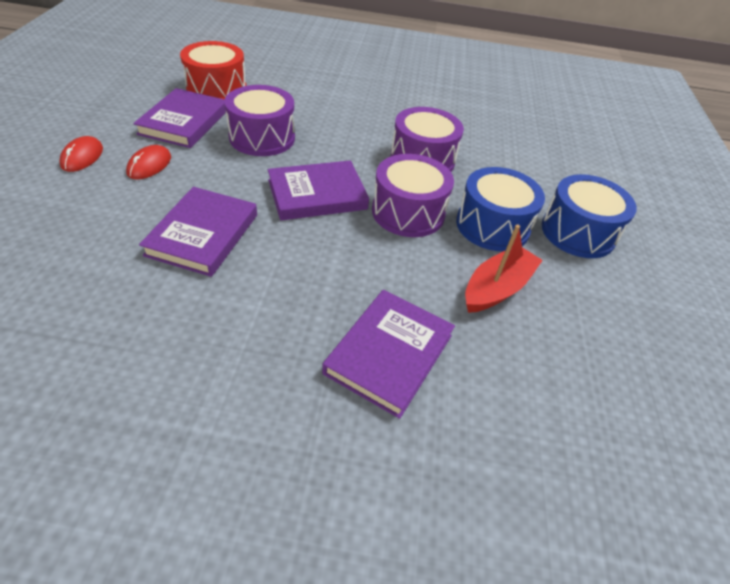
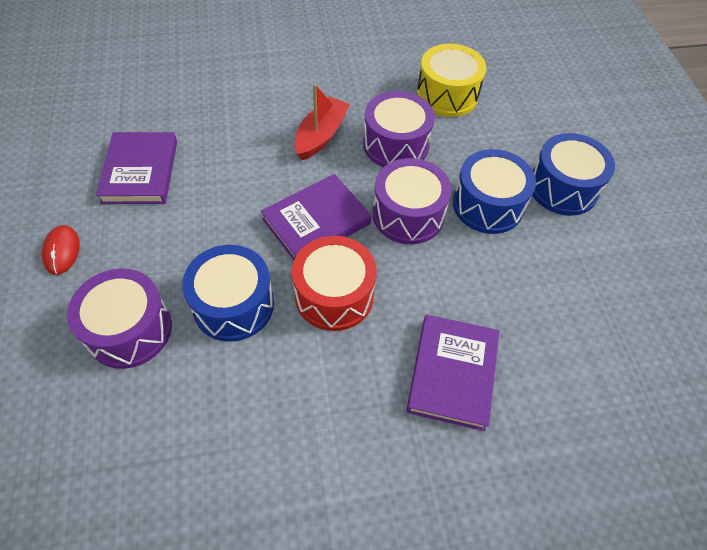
camera: 15 degrees left, 10 degrees up
(149, 165) = (136, 239): red mouse -> none
(203, 235) = (233, 305): purple book -> blue drum
(216, 89) = (150, 114): red drum -> red drum (334, 295)
(262, 137) = (230, 166): purple drum -> purple drum (129, 330)
(489, 137) = (447, 95): none -> yellow drum
(497, 288) = (515, 274): red boat -> red boat (321, 136)

